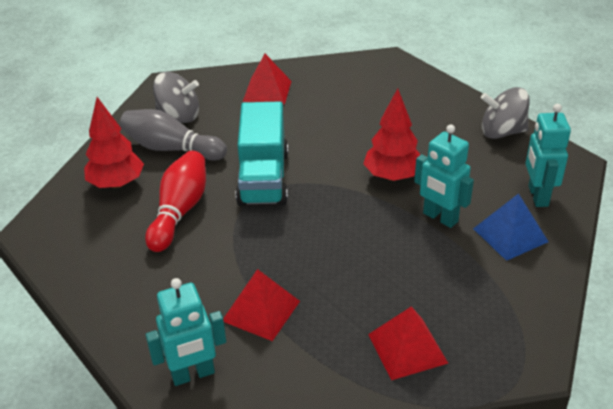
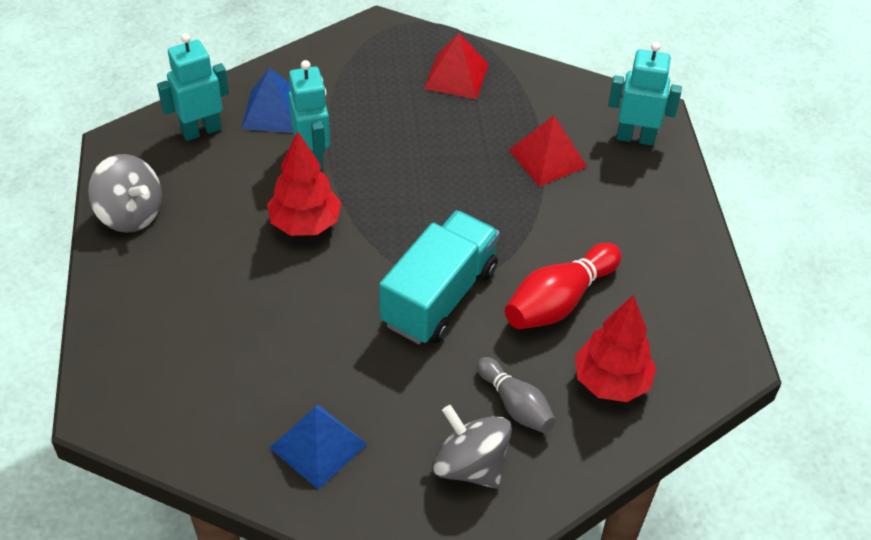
camera: 150 degrees left, 10 degrees up
(171, 148) = (515, 405): grey bowling pin -> grey bowling pin, size x0.65
(267, 91) = (318, 445): red pyramid -> blue pyramid
(537, 196) = (201, 130): turquoise robot -> turquoise robot turned 150 degrees counterclockwise

